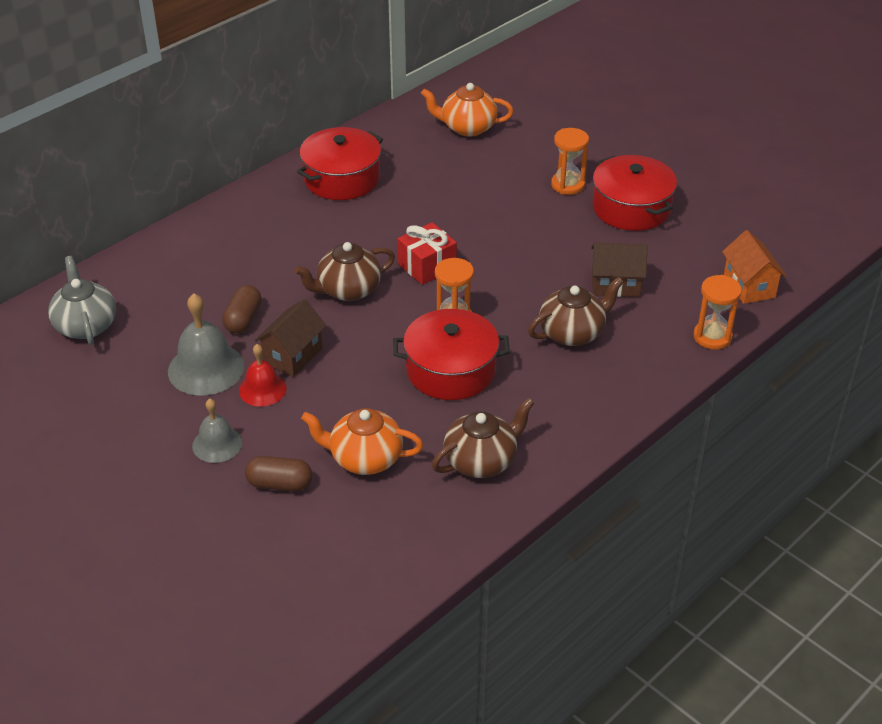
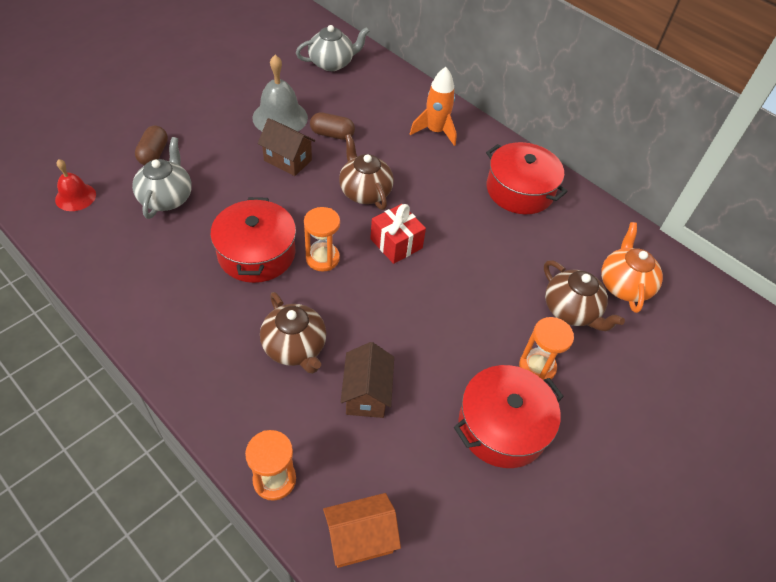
camera: 85 degrees right, 10 degrees up
(217, 444) = (201, 124): grey bell -> none
(240, 235) = (435, 131): none -> orange rocket
(262, 389) = (253, 145): red bell -> red bell (75, 197)
(365, 458) = (167, 198): orange teapot -> grey teapot
(481, 461) = (144, 267): brown teapot -> brown teapot (571, 310)

